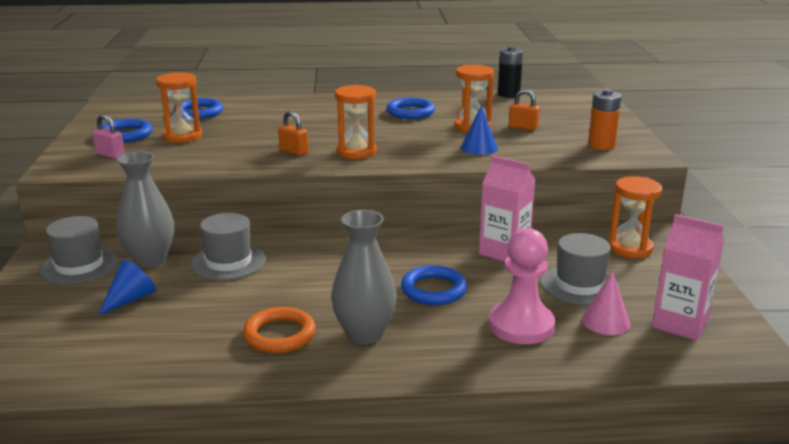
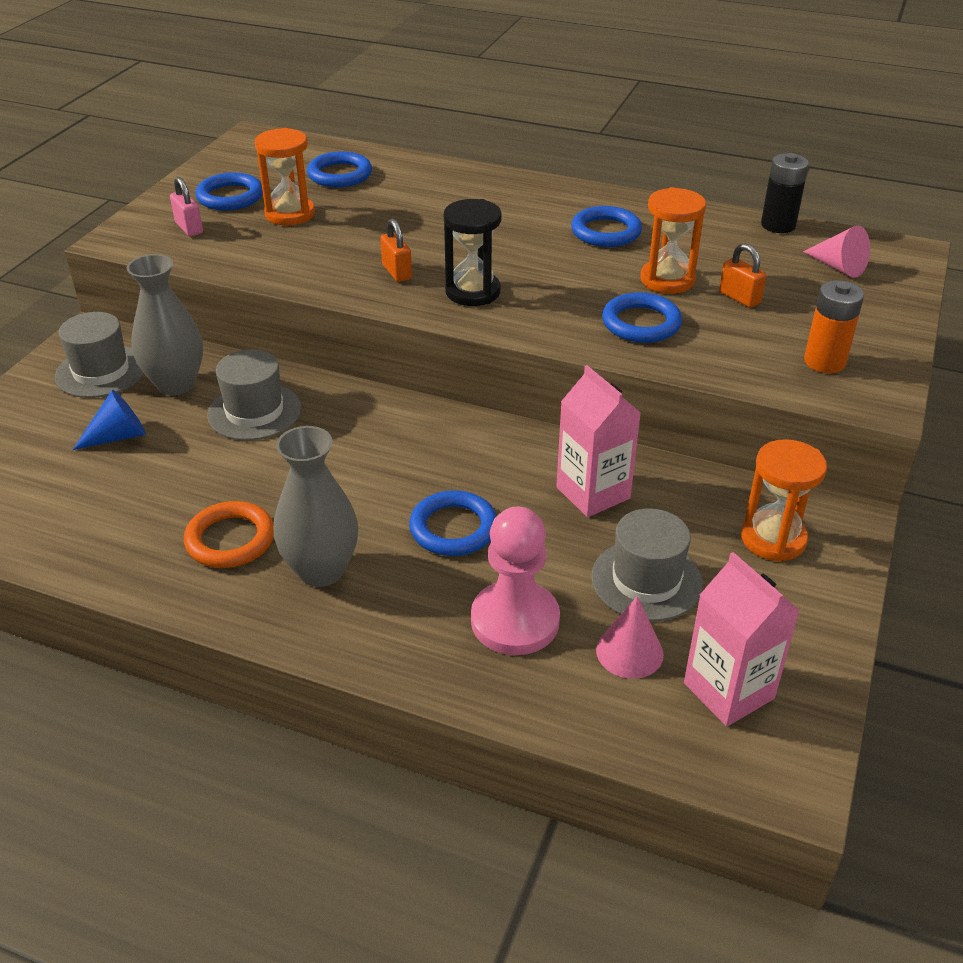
camera: 25 degrees right, 15 degrees up
(356, 152) = (473, 292): orange hourglass -> black hourglass
(479, 148) = (641, 323): blue cone -> blue ring
(562, 106) = (838, 267): none -> pink cone

